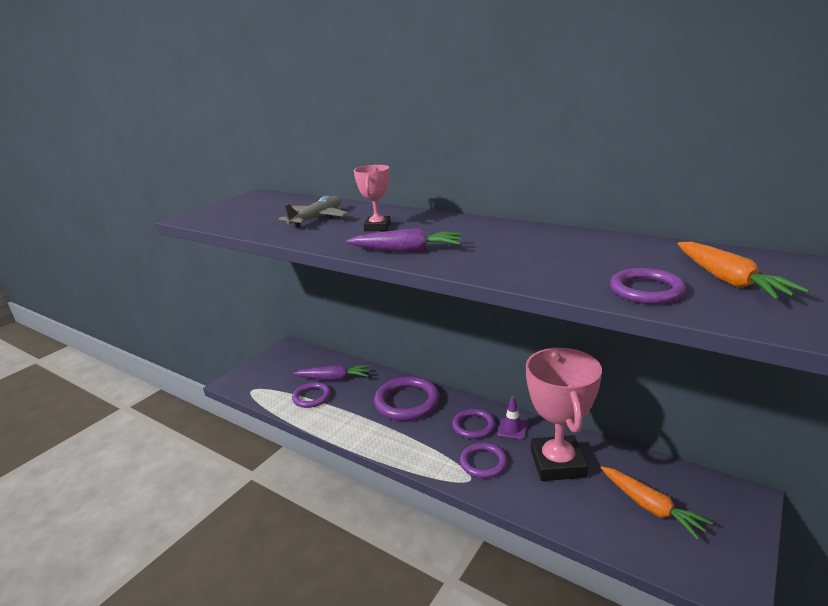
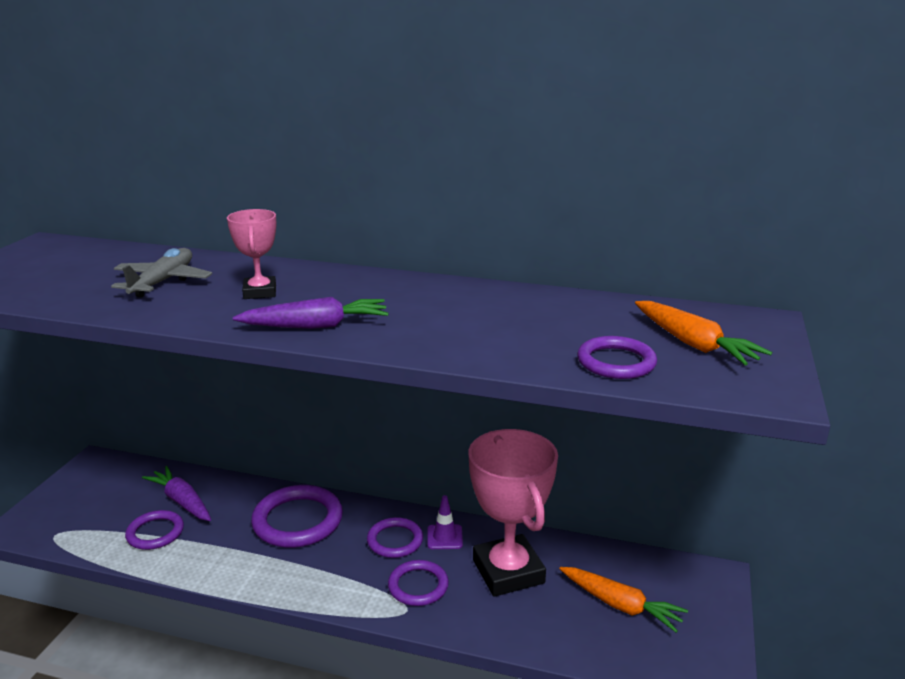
camera: 20 degrees left, 0 degrees up
(334, 378) = (182, 501): purple carrot -> purple carrot turned 120 degrees counterclockwise

